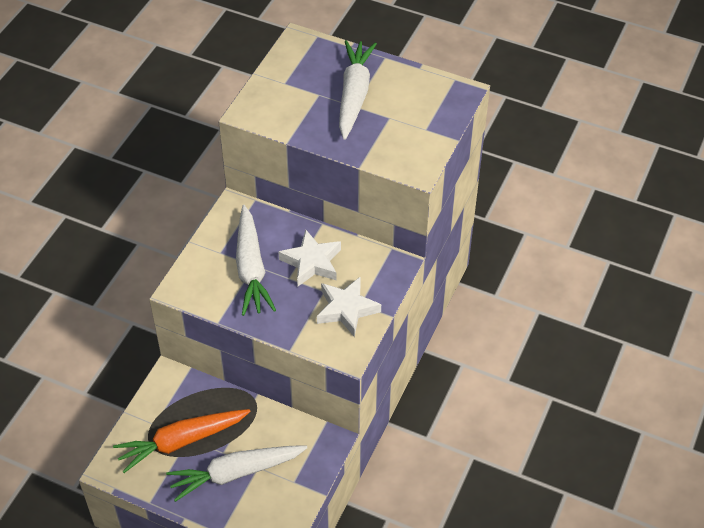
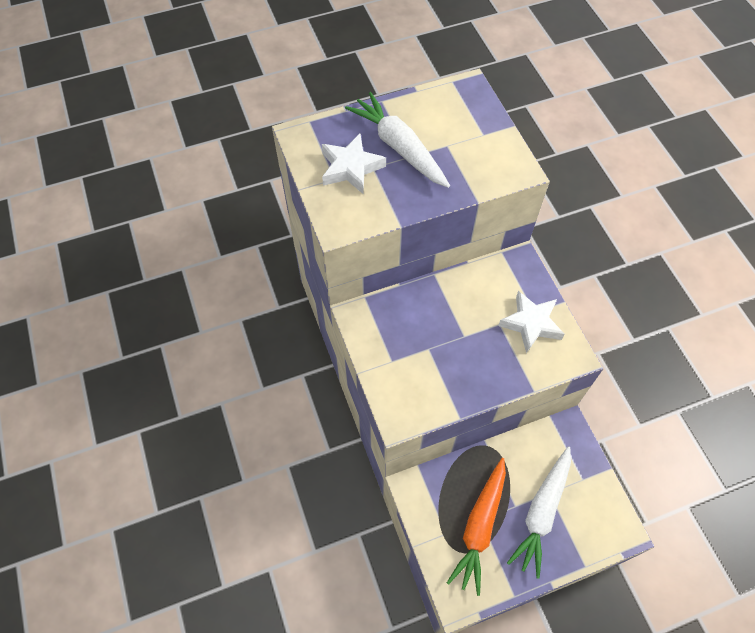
camera: 45 degrees left, 10 degrees up
(251, 268) = (430, 353): white carrot -> none
(312, 262) = (464, 310): white star -> white star (351, 168)

